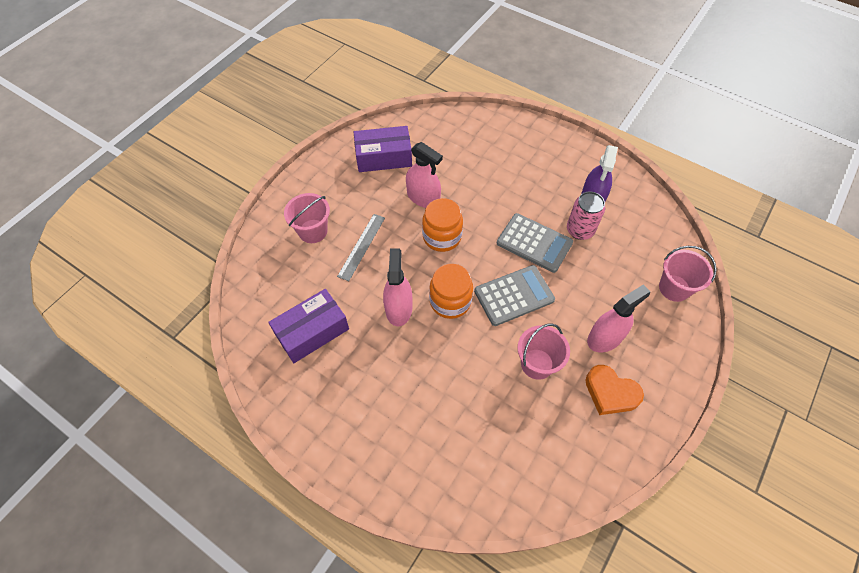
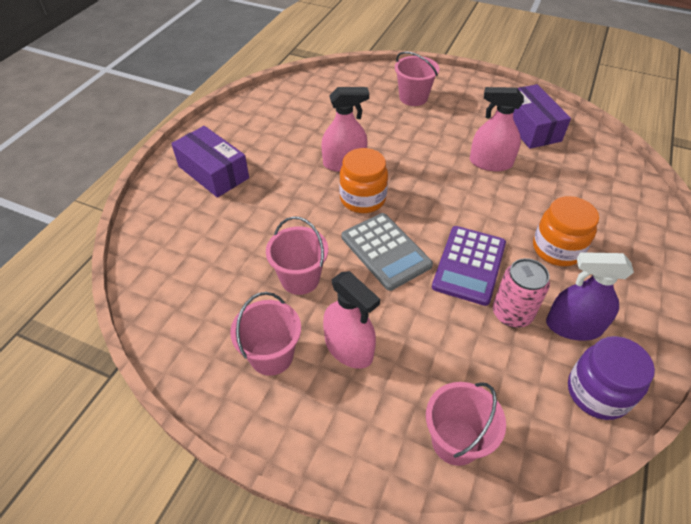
camera: 80 degrees right, 10 degrees down
(312, 332) = (307, 115): purple box -> purple box (213, 172)
(361, 246) = (408, 129): grey ruler -> none
(423, 197) = (490, 163): pink spray bottle -> pink spray bottle turned 75 degrees clockwise
(442, 237) = (443, 183): orange jar -> orange jar (557, 249)
(534, 243) = (469, 265): grey calculator -> purple calculator
(610, 392) = (271, 356): orange heart -> pink bucket
(640, 205) = (597, 392): none -> purple jar

